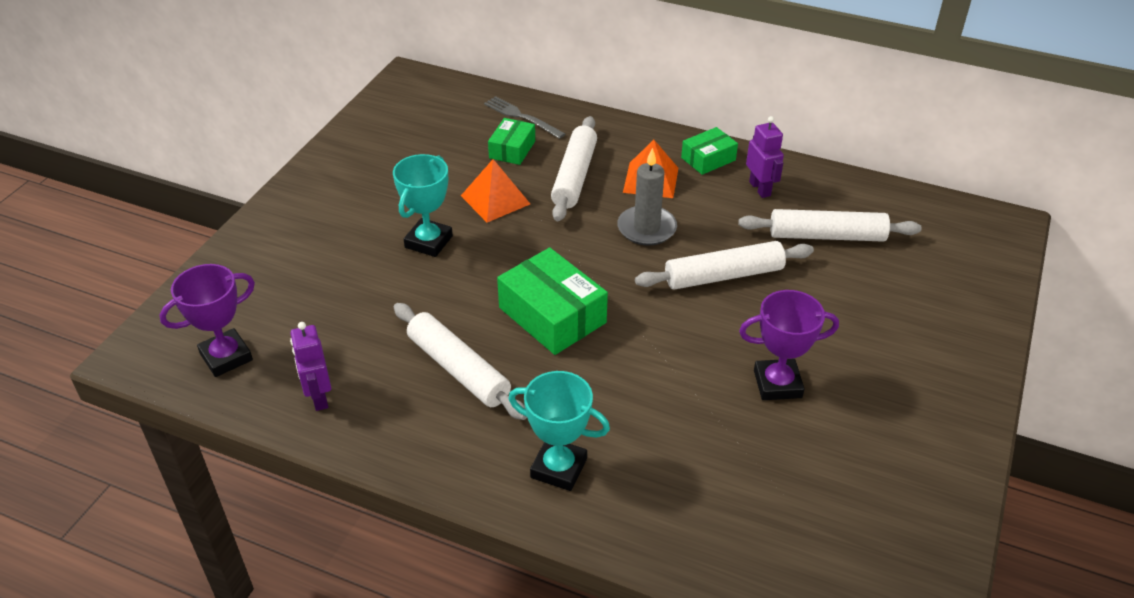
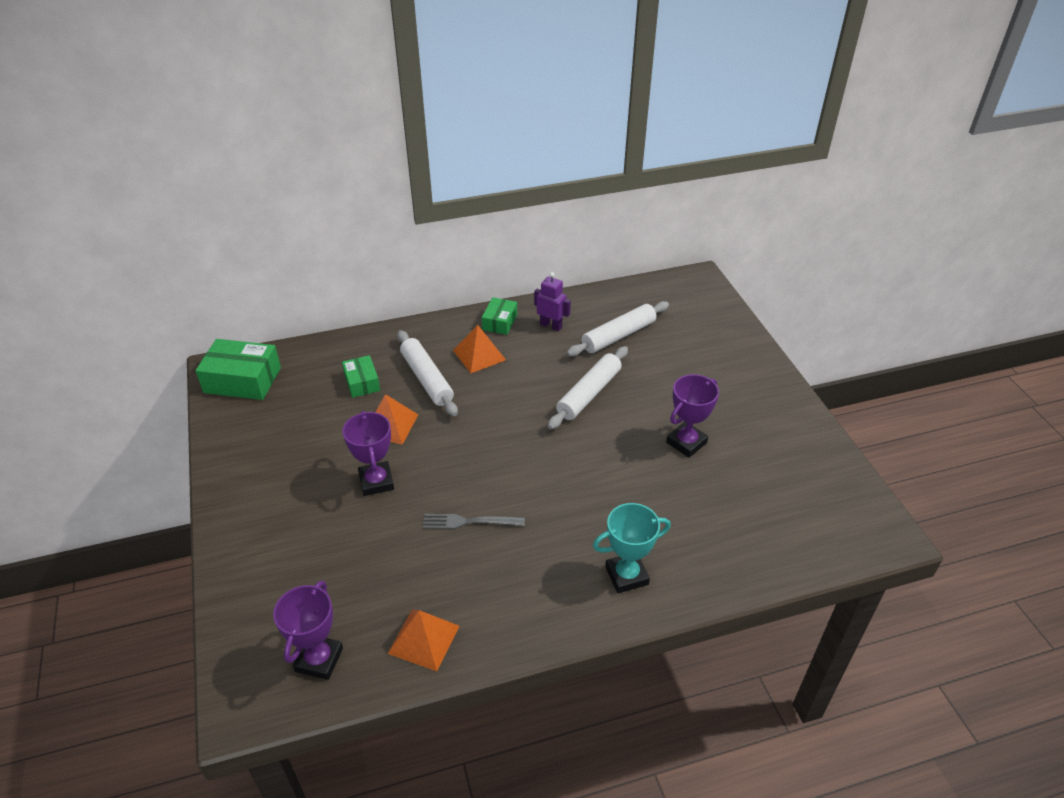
camera: 40 degrees left, 0 degrees up
(319, 397) = (423, 639): purple robot -> orange pyramid
(428, 242) = (376, 482): turquoise trophy -> purple trophy
(458, 369) = (497, 555): white rolling pin -> none
(521, 117) = (342, 355): grey fork -> grey fork (469, 522)
(552, 315) = (516, 481): green box -> green box (243, 380)
(646, 228) = (511, 389): grey candle -> none

